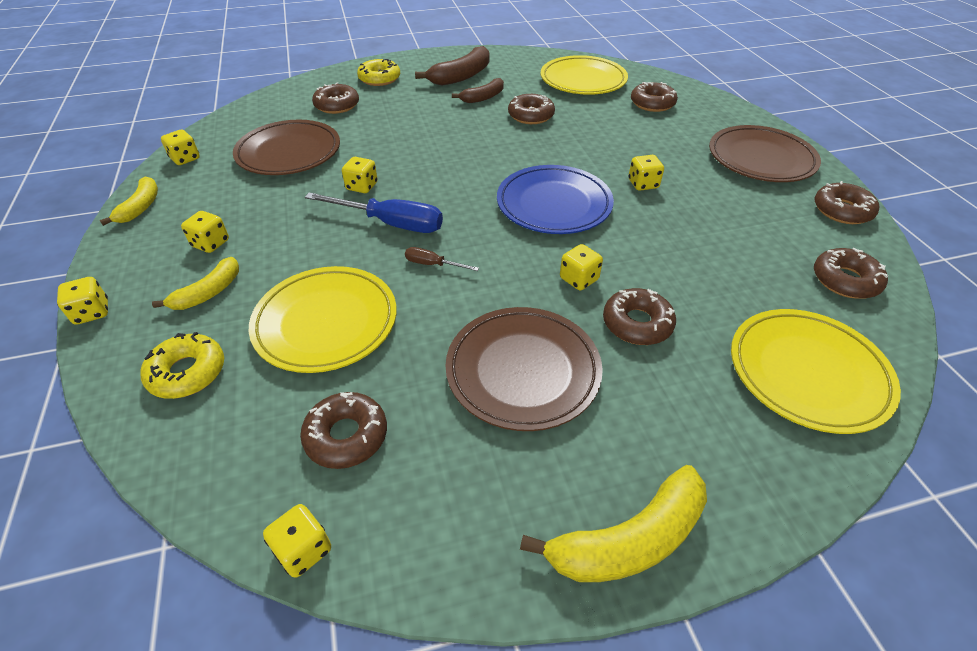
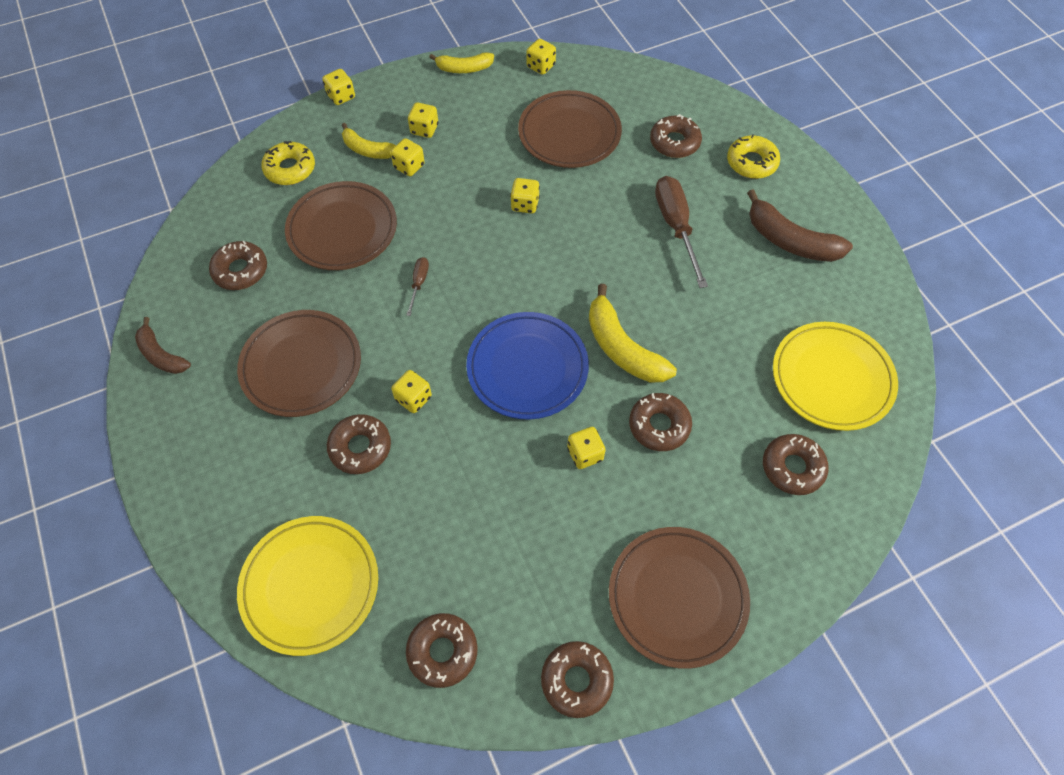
camera: 80 degrees right, 15 degrees up
(303, 550) = (163, 272): yellow dice -> yellow dice (409, 166)
(326, 323) = (342, 230): yellow plate -> brown plate
(391, 223) = (471, 240): blue screwdriver -> none
(427, 116) = (676, 227): none -> brown screwdriver
(483, 97) = (740, 272): brown banana -> brown banana (161, 355)
(531, 115) = (711, 327): brown donut -> brown donut (659, 425)
(628, 539) = (163, 442): yellow banana -> yellow banana (622, 347)

